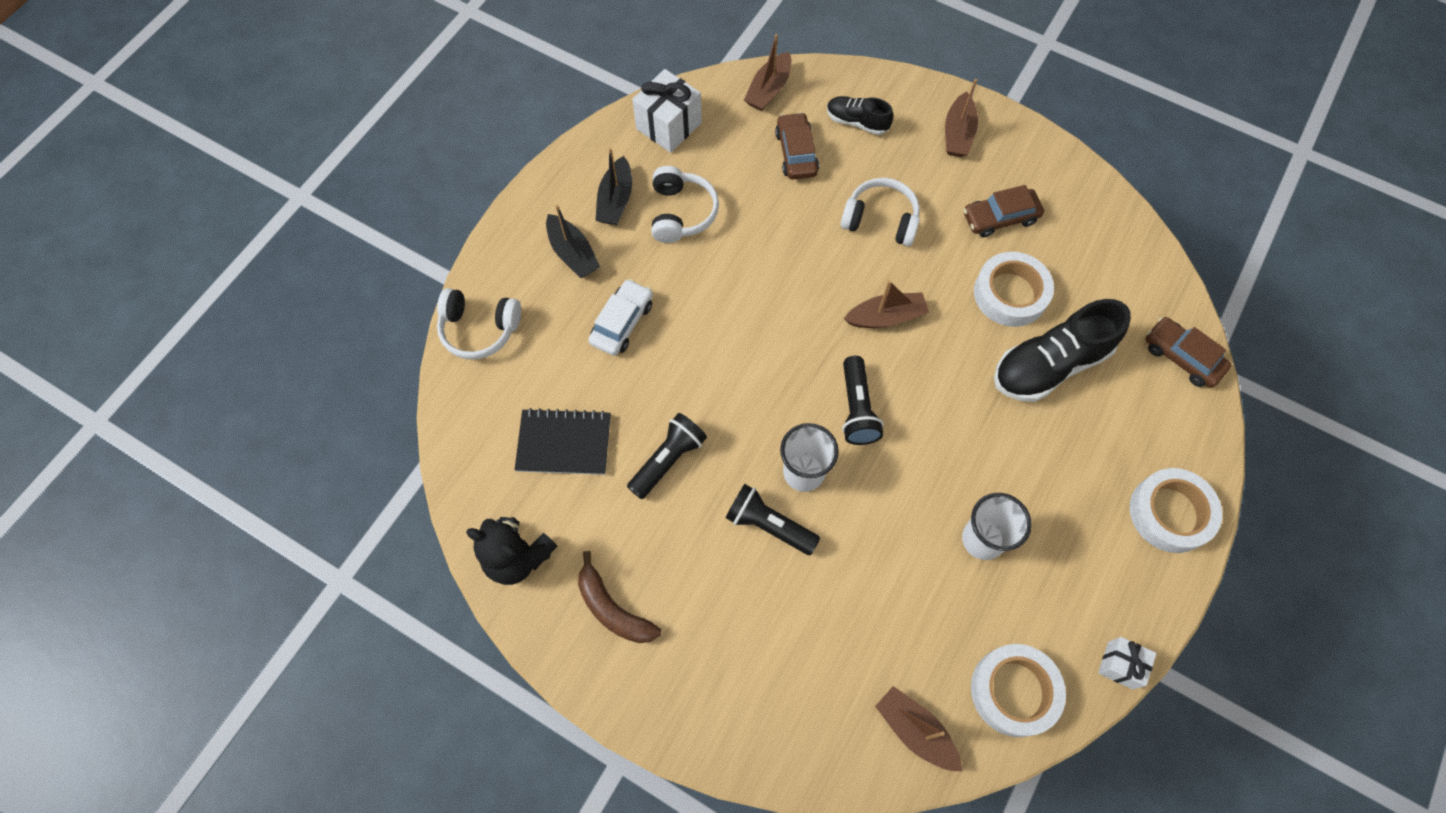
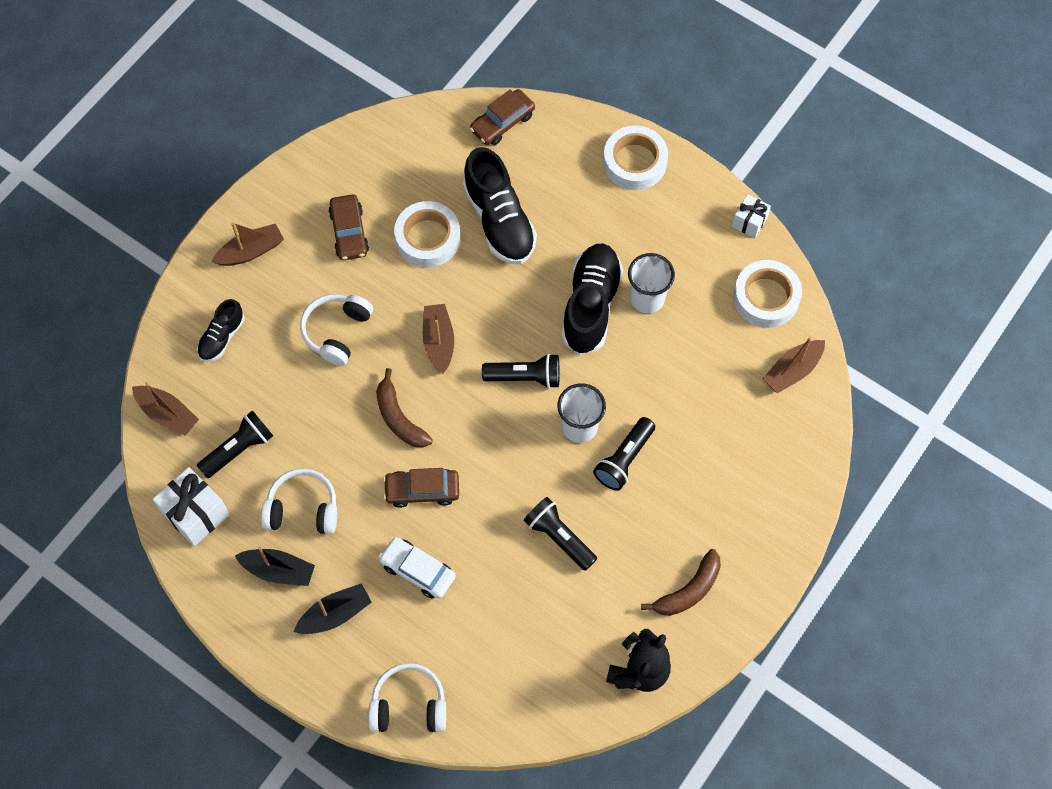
camera: 85 degrees left, 0 degrees up
(479, 329) = (409, 705): white headphones -> white headphones turned 105 degrees counterclockwise
(564, 443) = (535, 627): black notebook -> none
(739, 151) = (239, 449): none -> black flashlight
(790, 288) = (399, 418): none -> brown banana
(796, 153) = (249, 396): brown car -> brown car (422, 490)
(958, 134) = (251, 251): brown boat -> brown boat turned 45 degrees counterclockwise
(960, 474) = (591, 306): none -> black shoe

